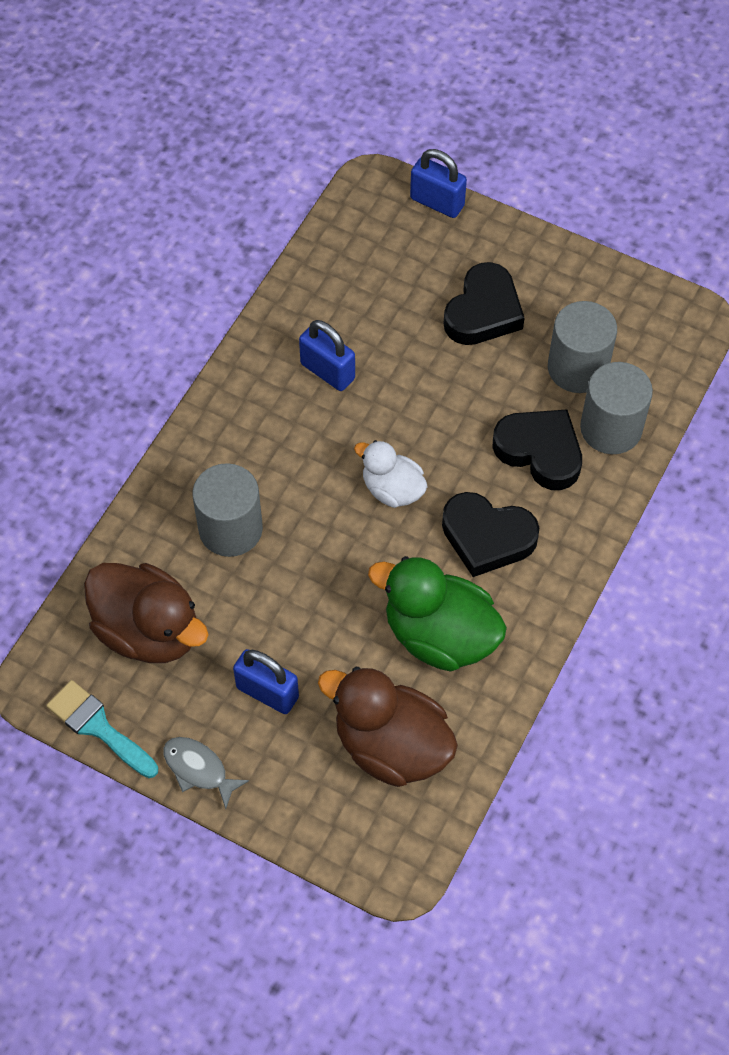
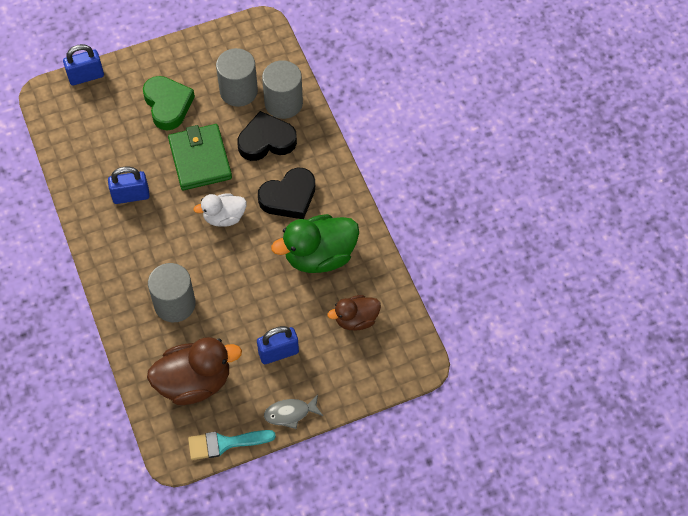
camera: 50 degrees left, 0 degrees up
(391, 746) = (356, 319): brown duck -> brown duck, size x0.59
(444, 402) = (200, 159): none -> green wallet
(483, 311) = (168, 105): black heart -> green heart

